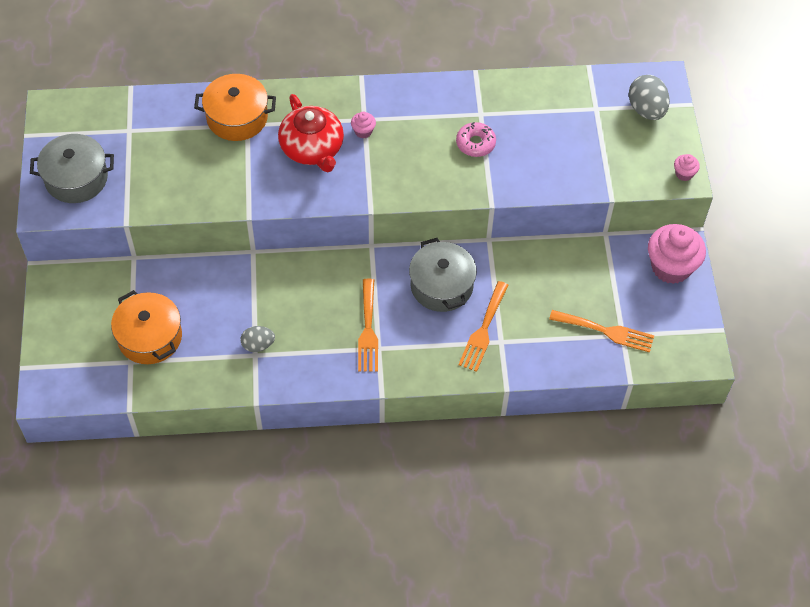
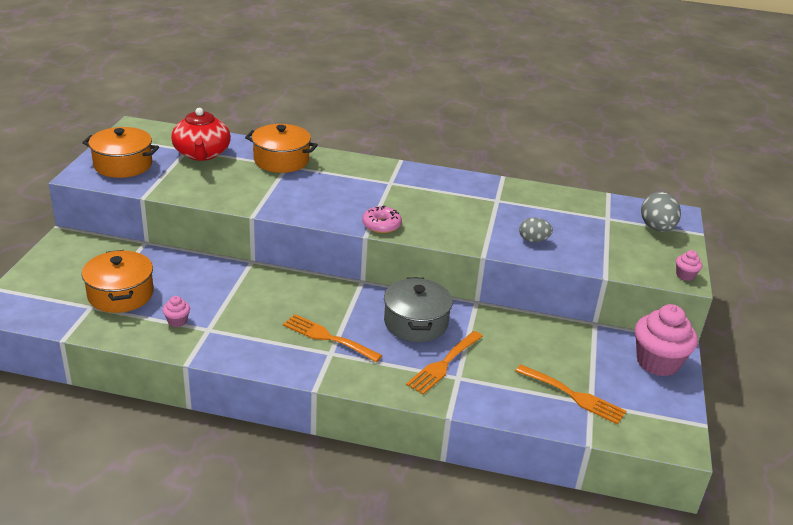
camera: 15 degrees right, 25 degrees down
(76, 178) = (123, 165): grey pot -> orange pot
(258, 345) = (216, 323): grey egg -> grey egg (533, 240)
(312, 148) = (335, 189): red teapot -> red teapot (202, 154)
(363, 131) = (385, 189): pink cupcake -> pink cupcake (177, 321)
(368, 330) = (327, 337): orange fork -> orange fork turned 105 degrees clockwise
(475, 143) = (484, 216): pink donut -> pink donut (381, 225)

